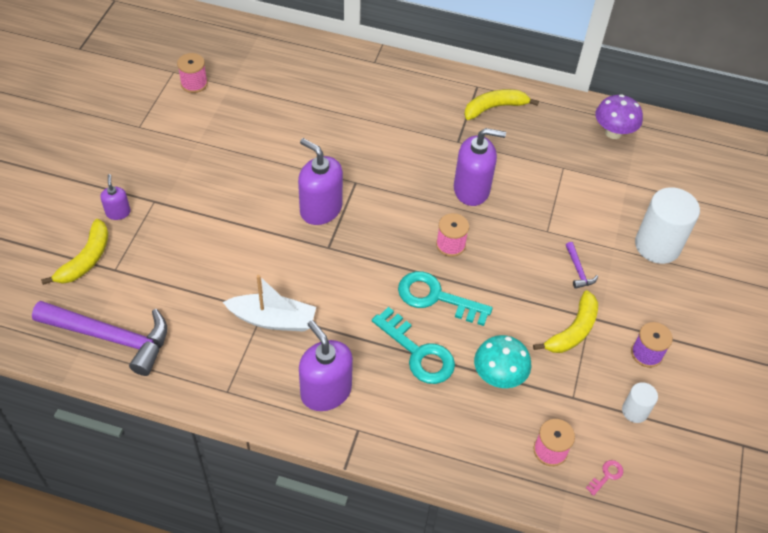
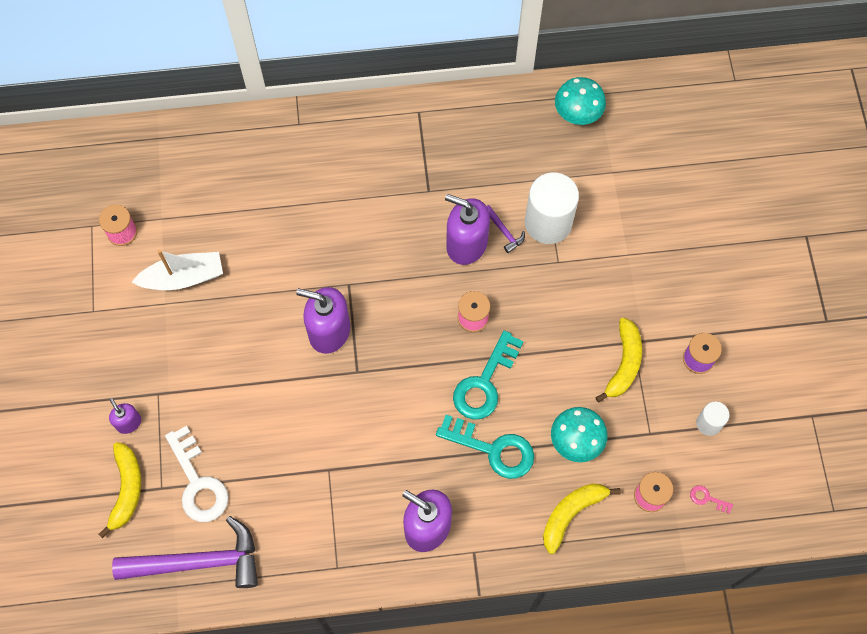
camera: 20 degrees left, 15 degrees up
(147, 277) = (198, 482): none -> white key
(272, 319) = (342, 474): white boat -> white boat (183, 277)
(436, 297) = (484, 383): turquoise key -> turquoise key turned 60 degrees counterclockwise
(471, 189) = (466, 244): purple soap dispenser -> purple soap dispenser turned 135 degrees counterclockwise
(494, 108) = (448, 132): yellow banana -> yellow banana (571, 514)
(578, 270) = (604, 294): purple hammer -> purple hammer (504, 231)
(606, 476) = (707, 498): pink key -> pink key turned 90 degrees counterclockwise
(613, 132) = (577, 114): purple mushroom -> turquoise mushroom
(657, 245) = (667, 234): white cylinder -> white cylinder (548, 223)

